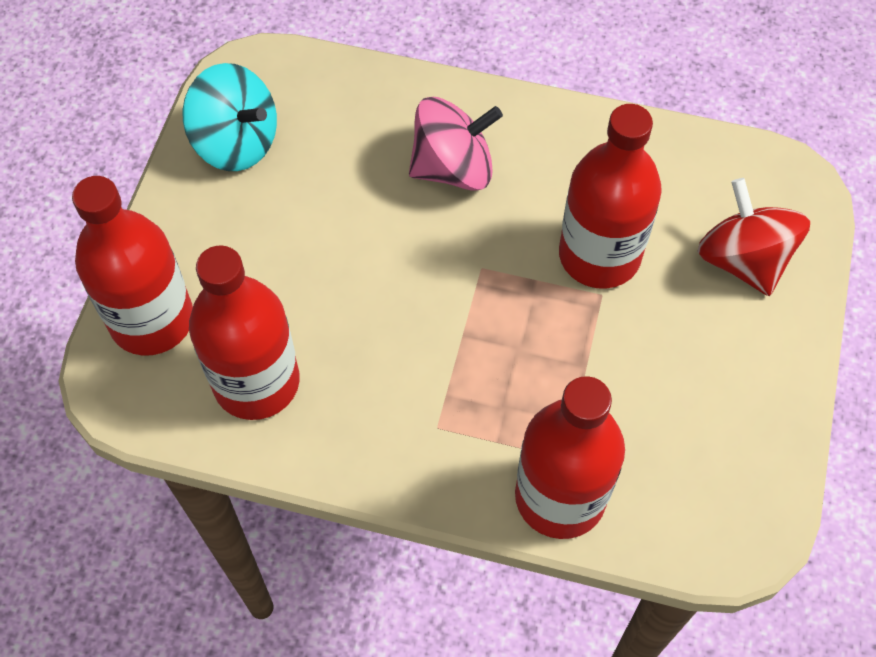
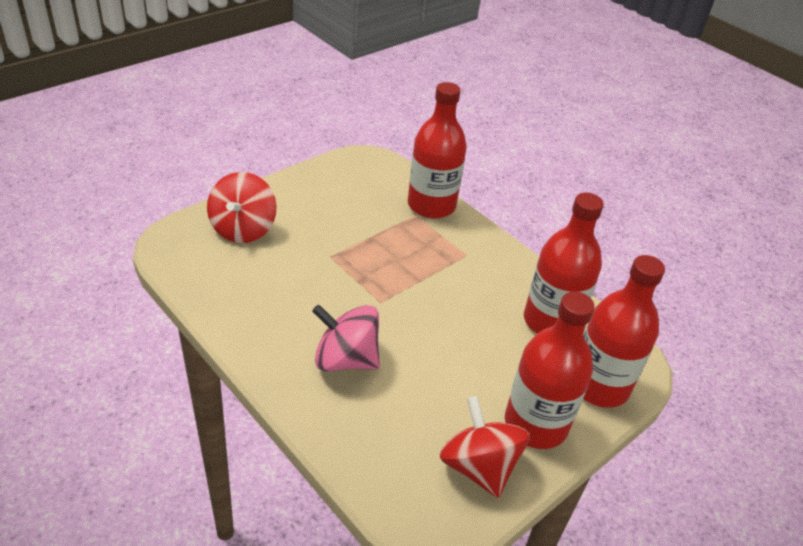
camera: 150 degrees left, 20 degrees down
(236, 142) = (479, 466): turquoise spinning top -> red spinning top
(599, 255) = (312, 271): red bottle -> red bottle (535, 424)

